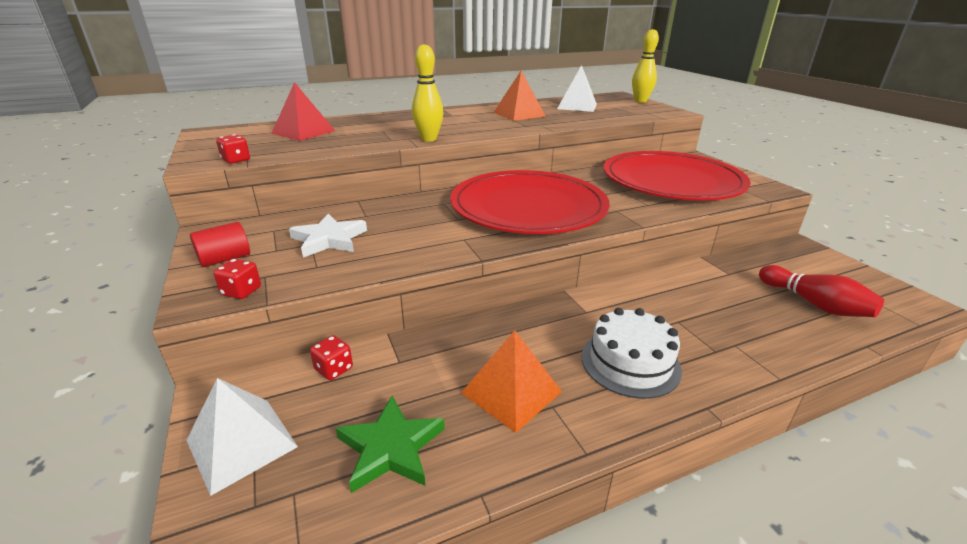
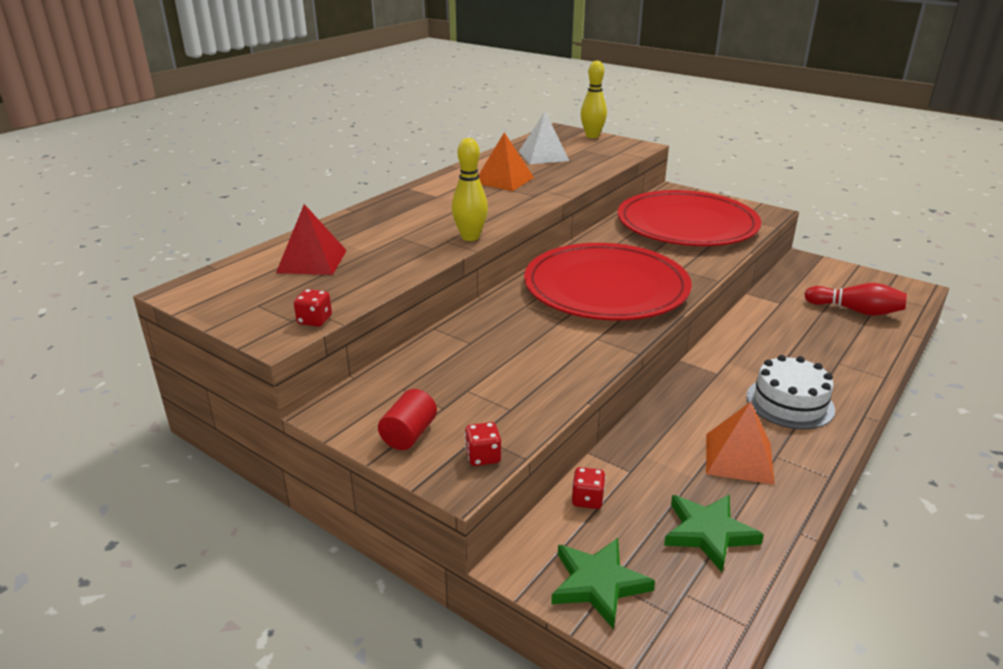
camera: 30 degrees left, 0 degrees up
(241, 443) = (598, 584): white pyramid -> green star
(329, 239) = (477, 379): white star -> none

